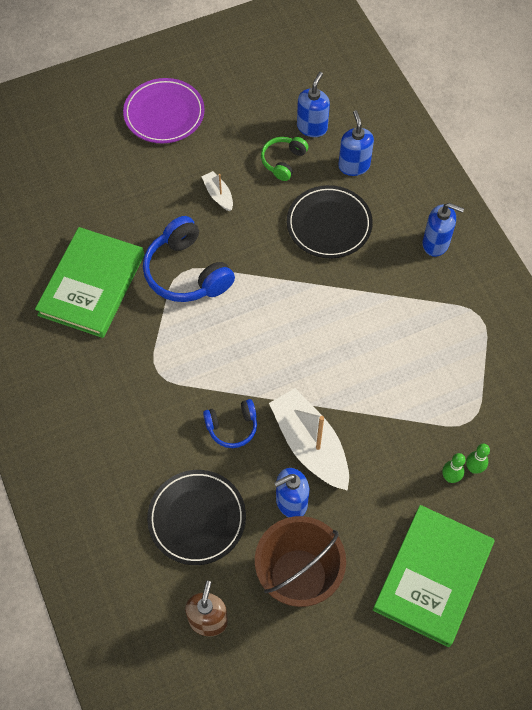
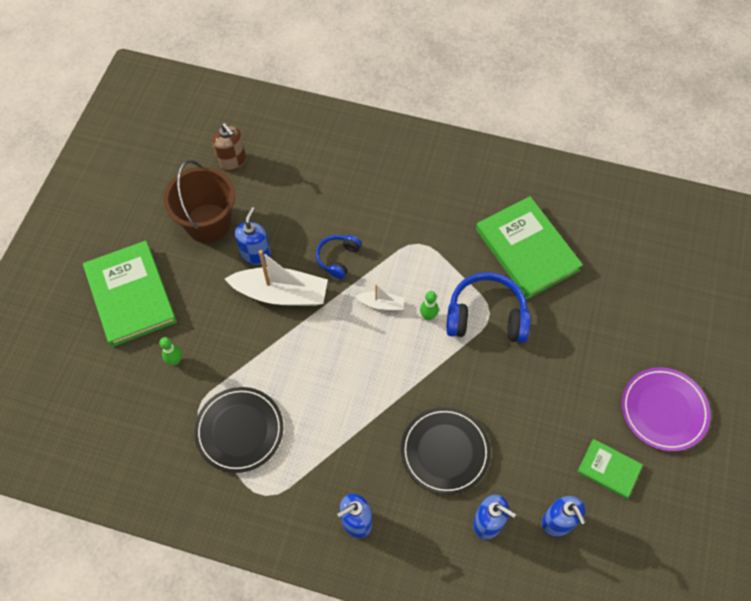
camera: 130 degrees right, 0 degrees up
(197, 518) = (297, 196): black plate -> black plate (239, 431)
(218, 195) = (542, 390): white boat -> white boat (381, 304)
(243, 120) = (608, 469): none -> green book
(283, 161) = (538, 467): green headphones -> none
(473, 468) = (165, 381): green bowling pin -> green bowling pin (428, 316)

